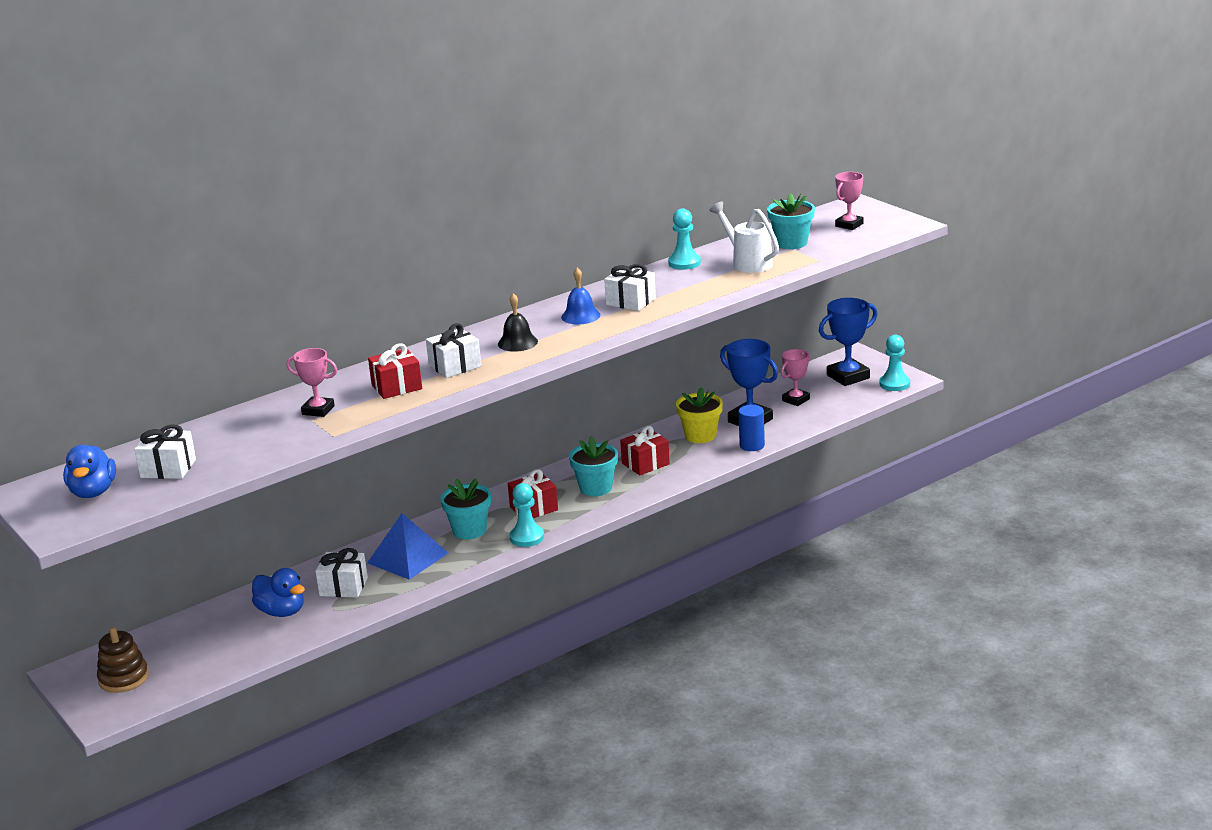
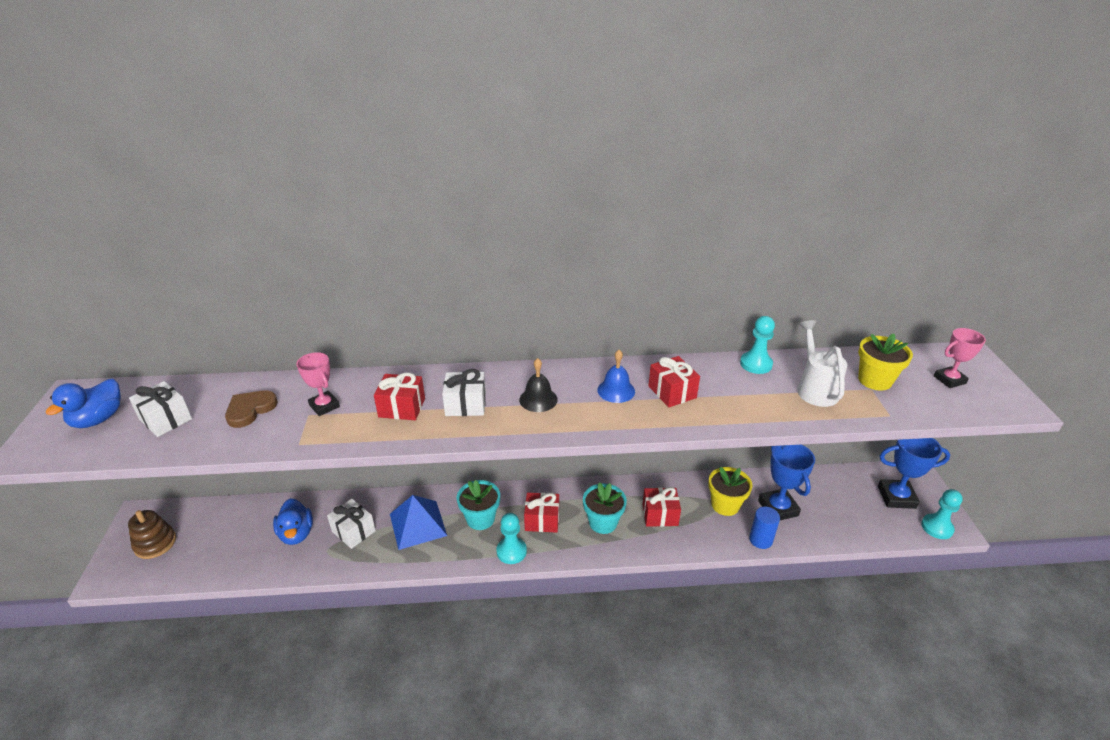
camera: 30 degrees right, 10 degrees up
(246, 436) = (250, 410): none -> brown heart
(630, 301) = (672, 392): white gift -> red gift
(791, 243) = (875, 380): turquoise flower pot -> yellow flower pot
(796, 400) = (832, 503): pink trophy -> none

